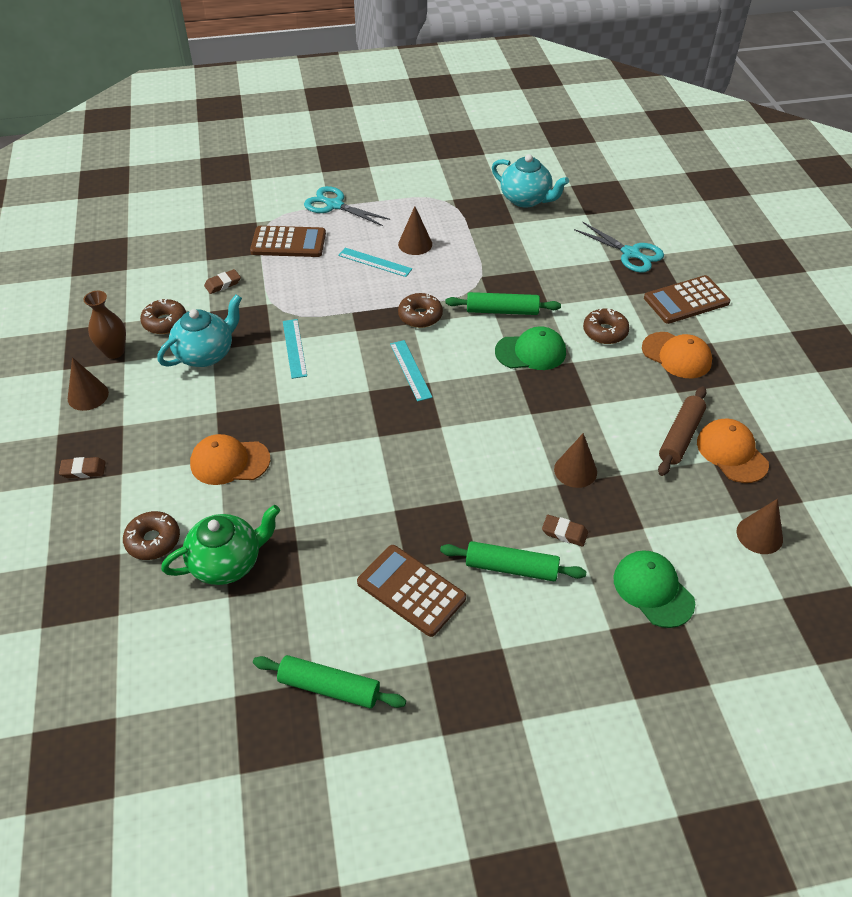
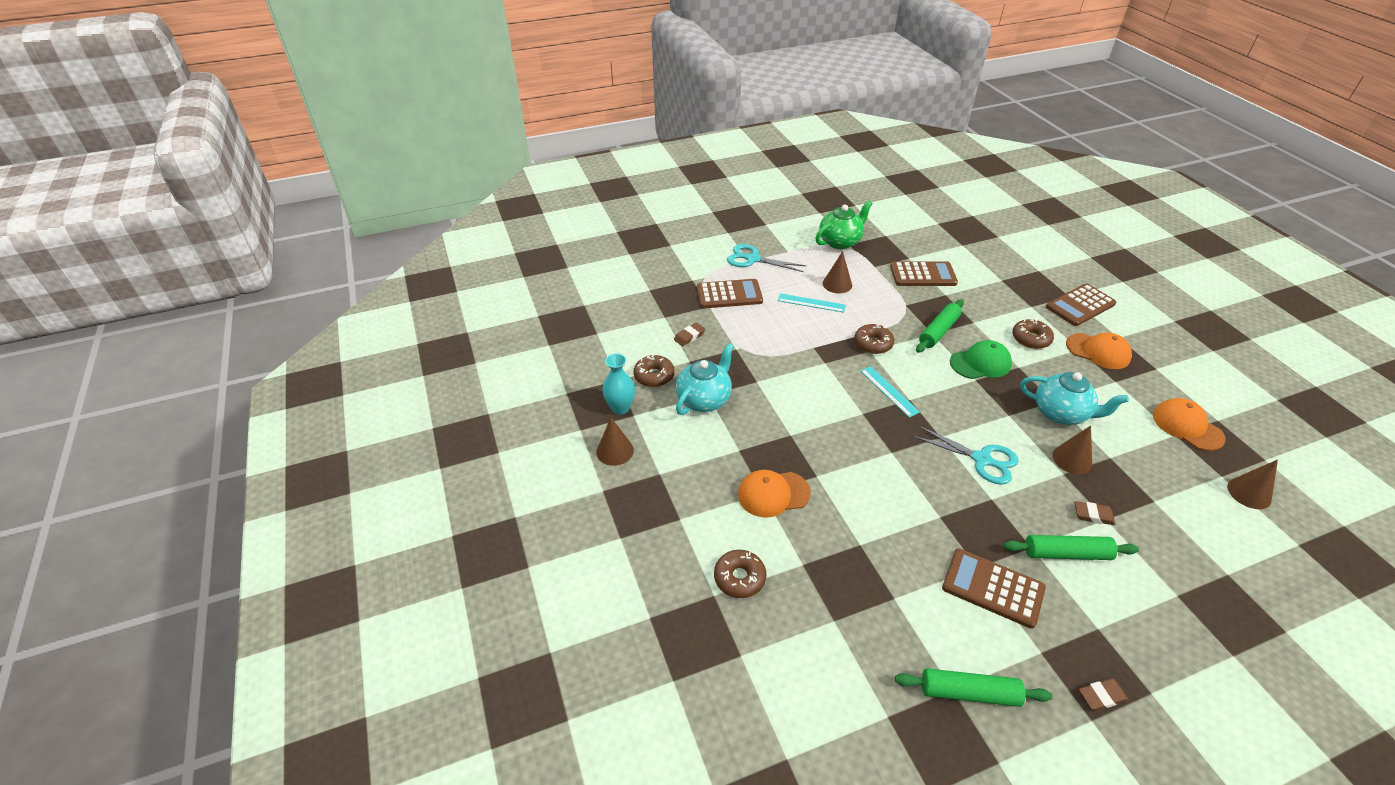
camera: 10 degrees left, 5 degrees down
(83, 470) = (643, 521): brown eraser -> brown eraser (1101, 696)
(114, 352) = (620, 408): brown vase -> turquoise vase
(227, 562) = (817, 588): green teapot -> green teapot (840, 242)
(294, 348) = (780, 384): turquoise ruler -> none
(502, 311) = (938, 331): green rolling pin -> green rolling pin turned 45 degrees counterclockwise
(519, 244) = (923, 275): none -> brown calculator
(526, 199) = (909, 238): turquoise teapot -> turquoise teapot (1061, 413)
(630, 253) = (1015, 273): turquoise scissors -> turquoise scissors (981, 459)
(653, 590) = (1193, 554): green cap -> none
(681, 436) = (1139, 418): brown rolling pin -> none

